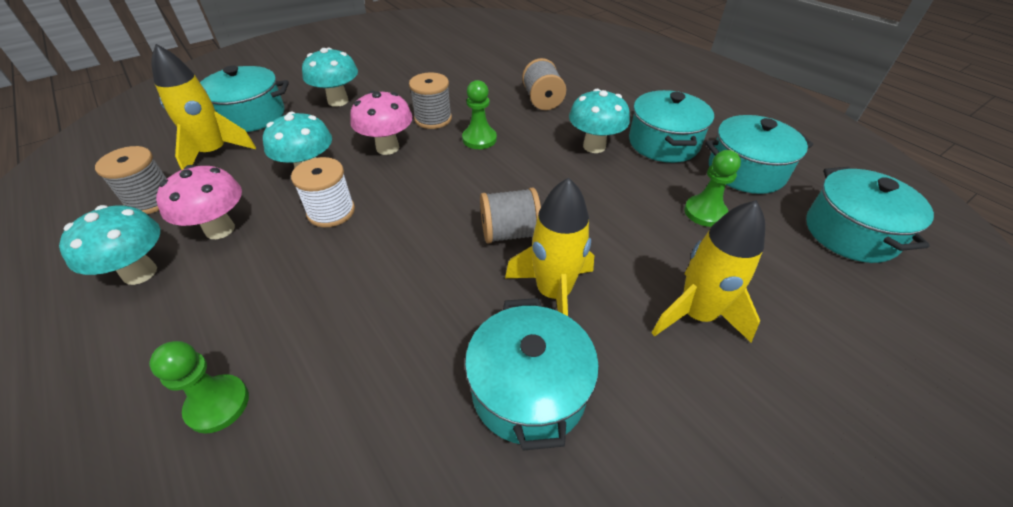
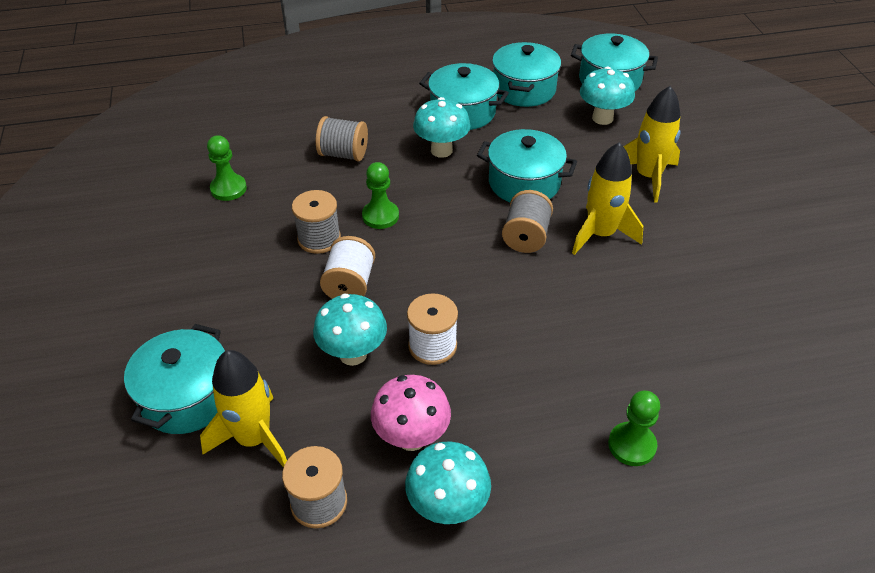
camera: 65 degrees left, 0 degrees up
(338, 101) = (217, 308): turquoise mushroom -> turquoise mushroom (602, 118)
(387, 148) = (350, 285): pink mushroom -> white spool
(528, 390) = (677, 273): turquoise pot -> turquoise pot (524, 183)
(705, 212) = (557, 130): green pawn -> green pawn (228, 189)

